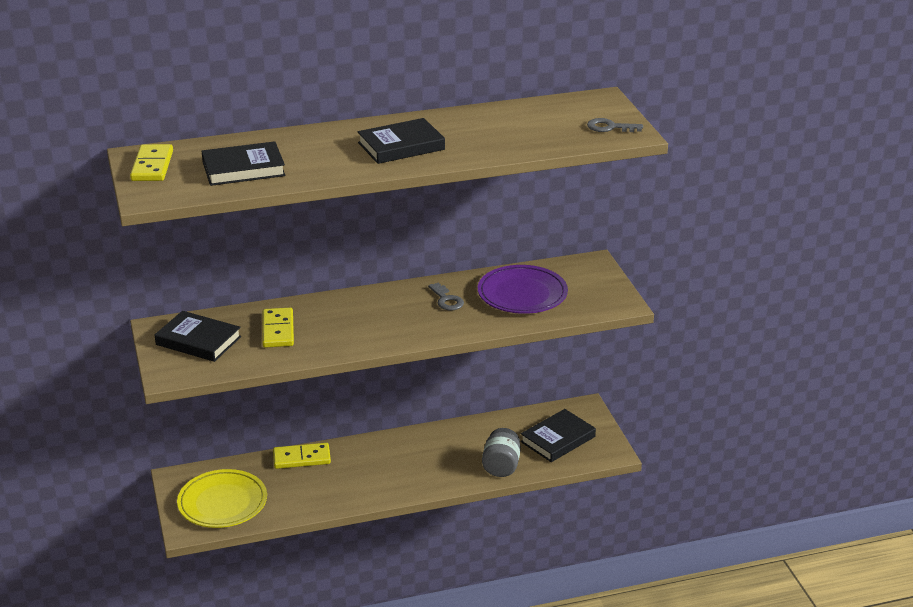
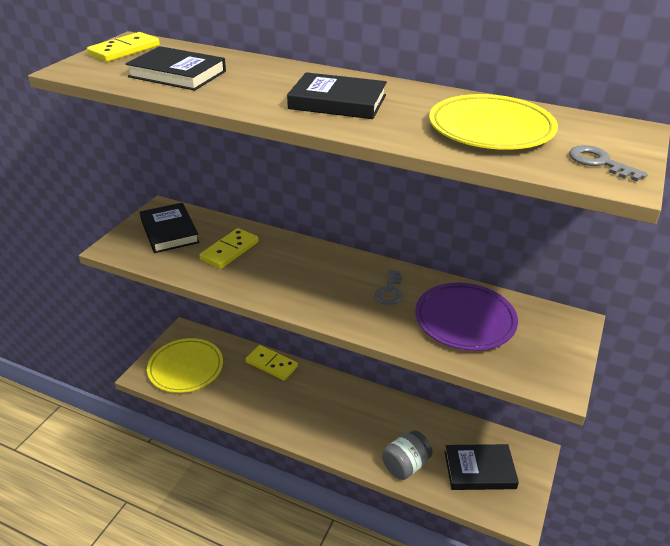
camera: 40 degrees right, 5 degrees up
(524, 128) = (491, 128): none -> yellow plate

